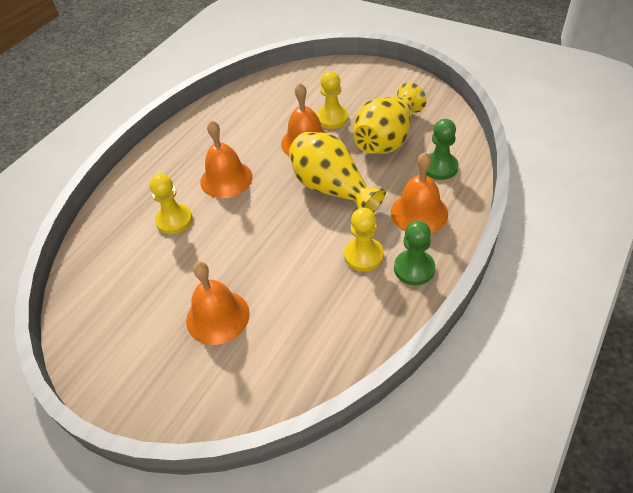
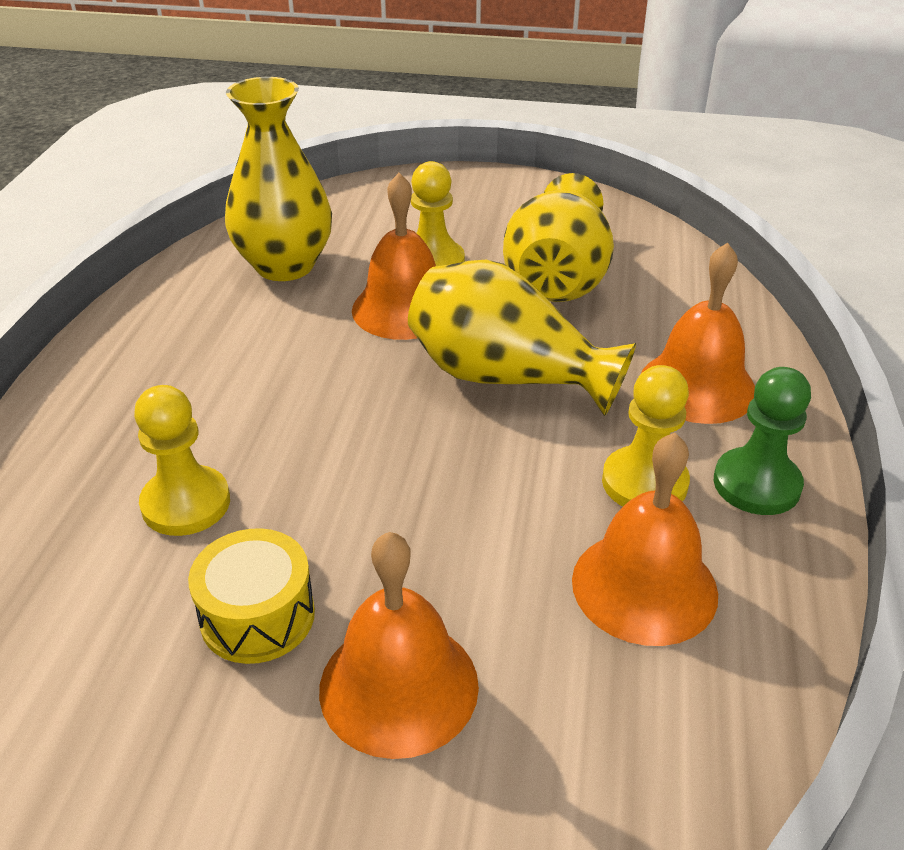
camera: 25 degrees left, 10 degrees down
(180, 275) = (257, 616): none -> yellow drum
(226, 179) = (269, 400): orange bell -> orange bell (644, 586)
(264, 108) = (285, 266): none -> yellow vase
(440, 167) = (682, 307): green pawn -> none

